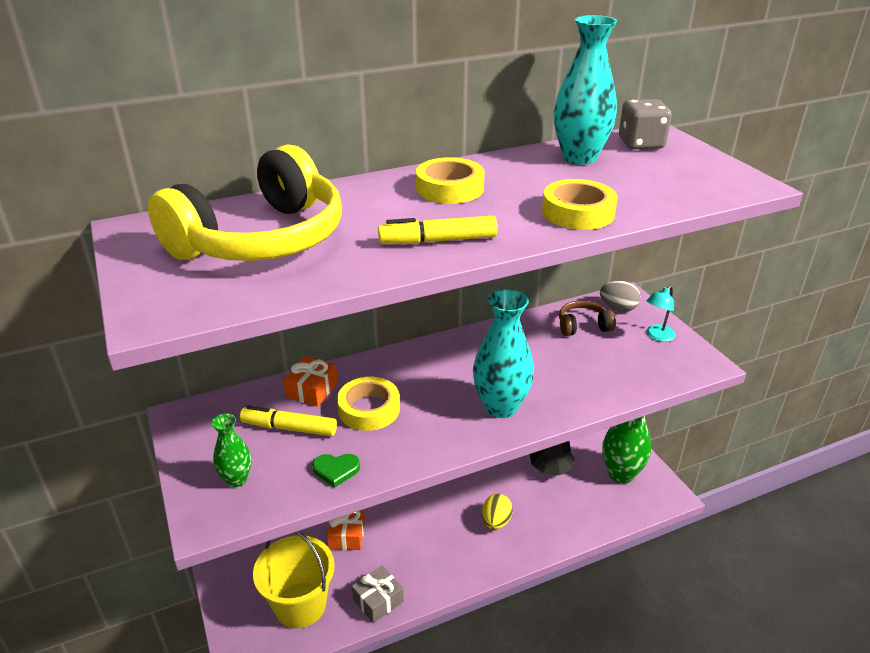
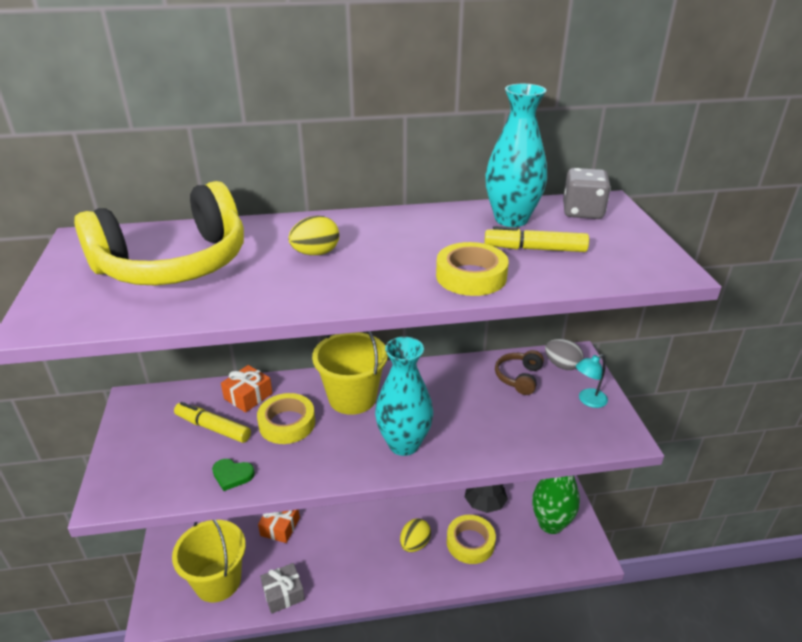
camera: 15 degrees right, 0 degrees up
(236, 479) = (149, 466): green vase -> none
(408, 211) = (316, 253): none -> yellow egg
(426, 372) = (352, 398): none -> yellow bucket
(438, 240) = (321, 286): yellow marker -> yellow marker (535, 249)
(449, 188) = (368, 236): yellow tape -> yellow tape (470, 542)
(583, 326) = (519, 378): brown headphones -> brown headphones turned 75 degrees counterclockwise

